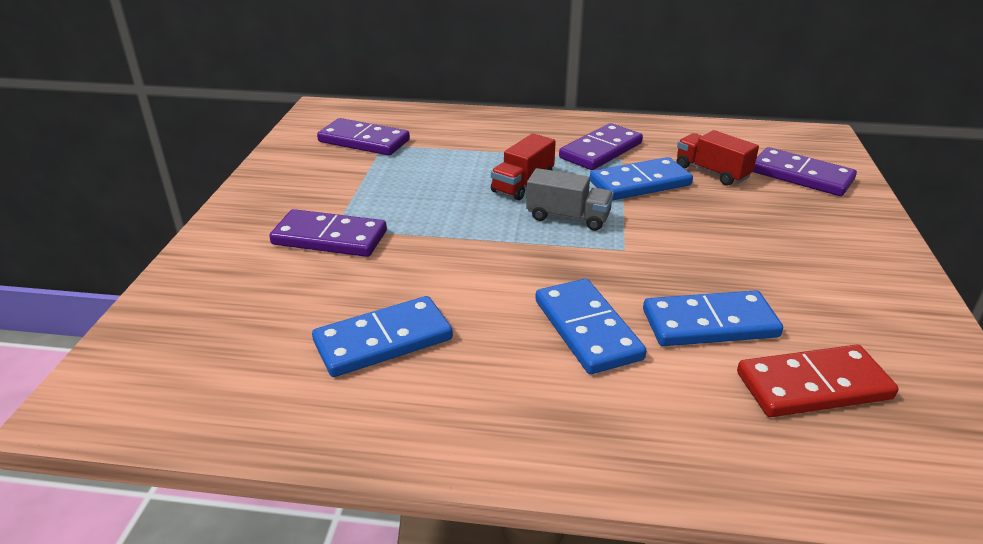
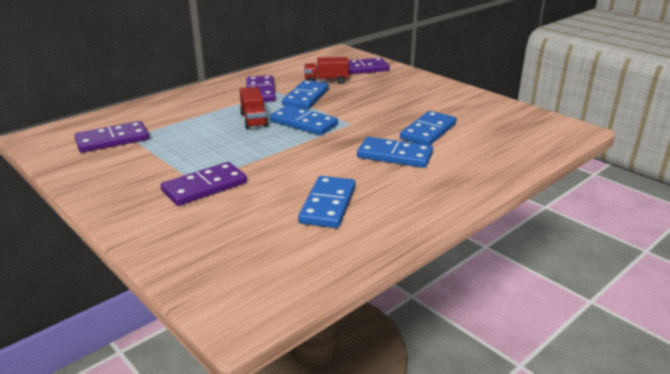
camera: 50 degrees left, 5 degrees down
(568, 217) = (303, 123): grey truck -> blue domino
(813, 386) = (489, 132): red domino -> none

